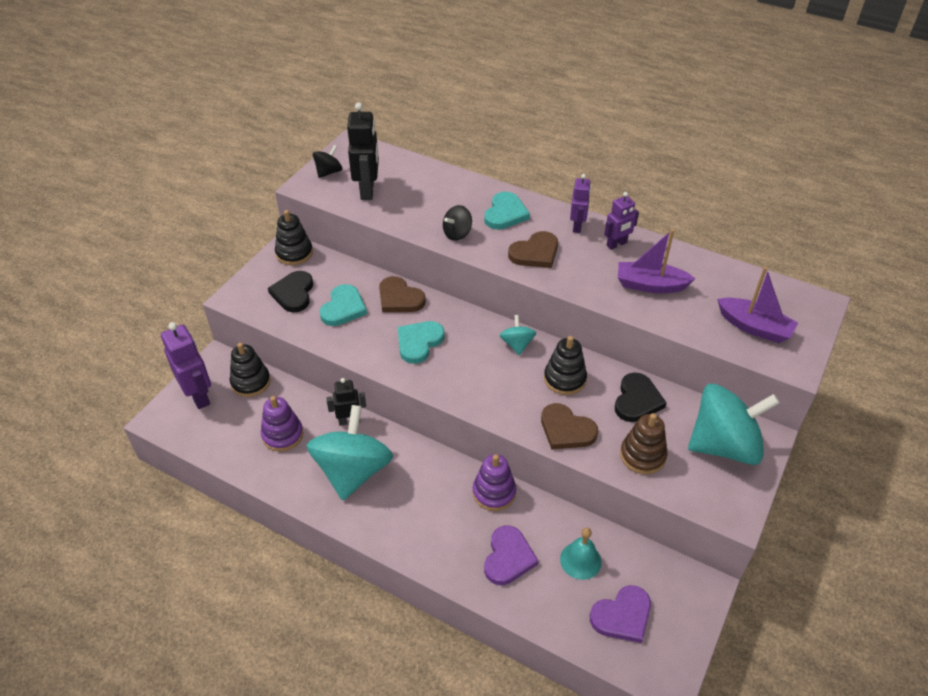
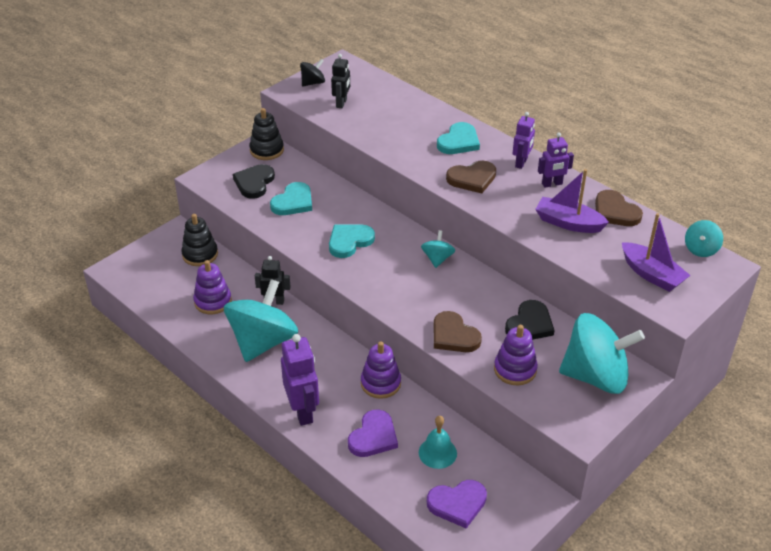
camera: 15 degrees right, 5 degrees down
(199, 396) = (152, 257): purple robot -> purple robot (303, 411)
(367, 190) = (341, 103): black robot -> black robot, size x0.61
(399, 298) = (346, 203): brown heart -> brown heart (615, 212)
(457, 233) = (407, 151): black spinning top -> none
(564, 379) = (469, 295): black stacking toy -> none
(642, 455) = (515, 369): brown stacking toy -> purple stacking toy
(788, 290) = (701, 249): none -> turquoise spinning top

